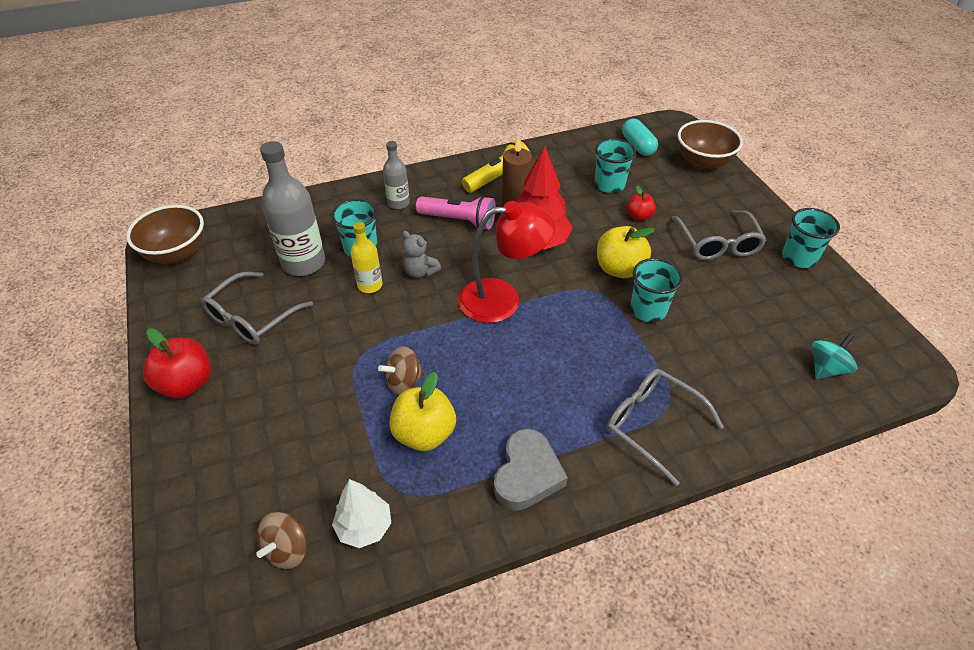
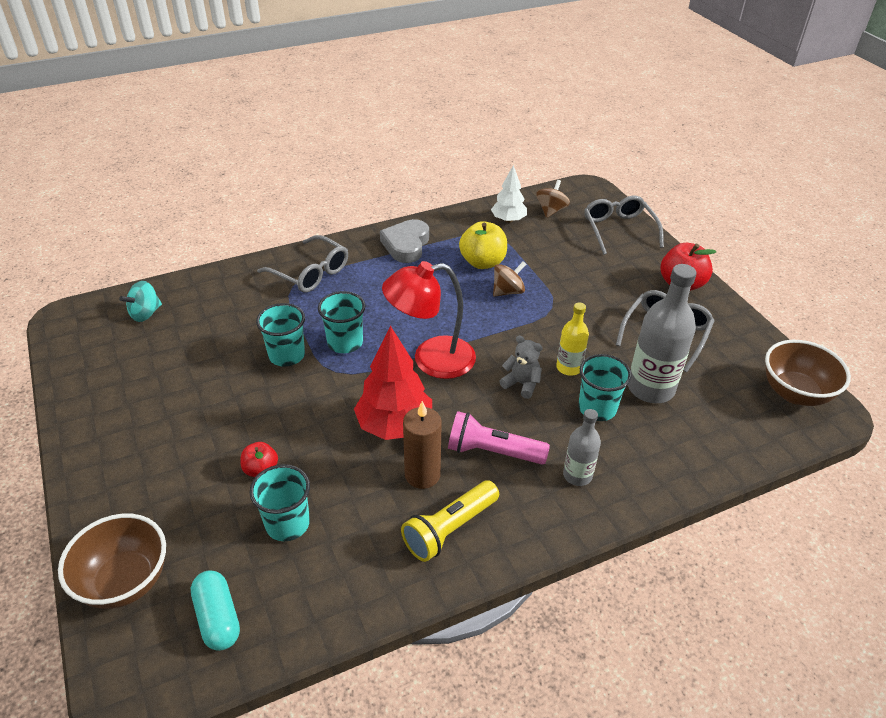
camera: 175 degrees right, 5 degrees down
(619, 269) = (305, 396): yellow apple -> none
(717, 244) = (178, 433): grey glasses -> grey glasses (619, 230)
(798, 257) = (91, 419): turquoise cup -> turquoise cup (345, 342)

